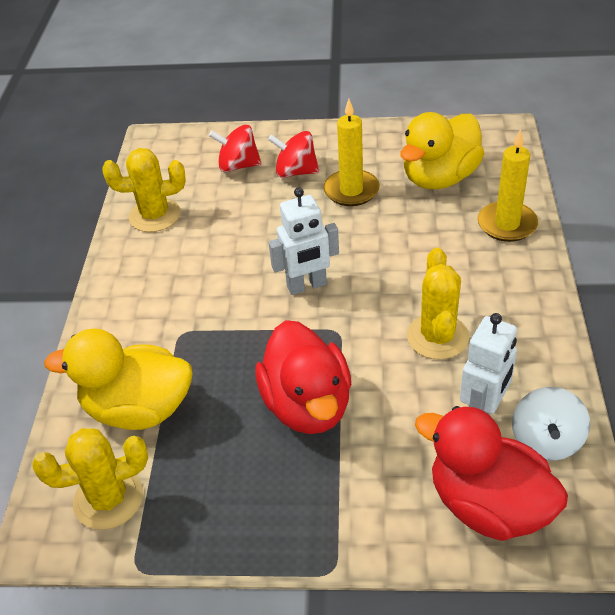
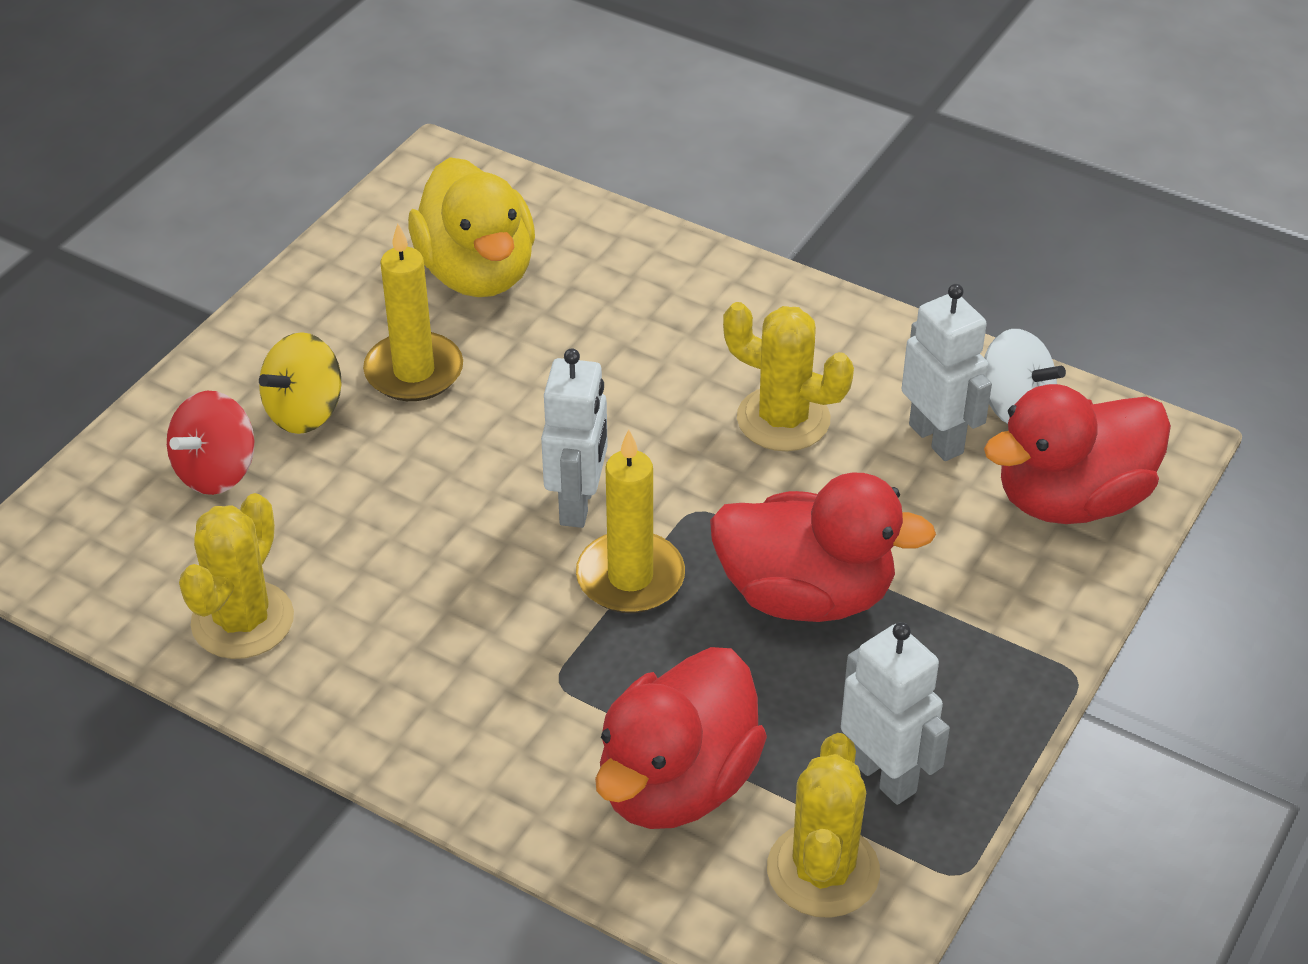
camera: 65 degrees left, 0 degrees up
(138, 409) = (677, 783): yellow duck -> red duck
(192, 499) = (883, 775): none -> white robot
(296, 172) = (305, 412): red spinning top -> yellow spinning top
(507, 224) = (634, 259): yellow candle -> yellow candle (630, 577)

